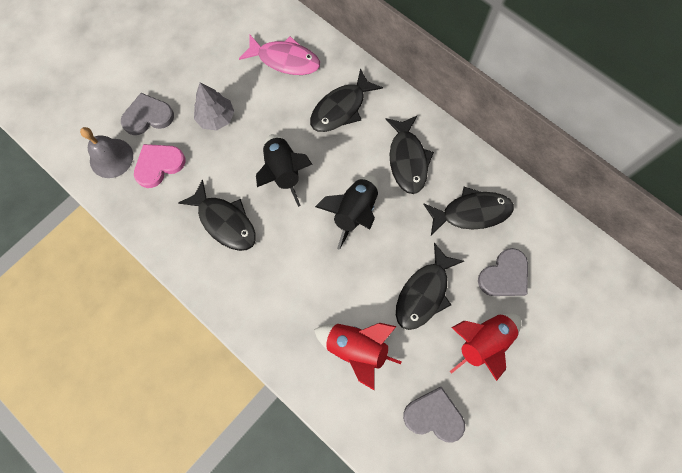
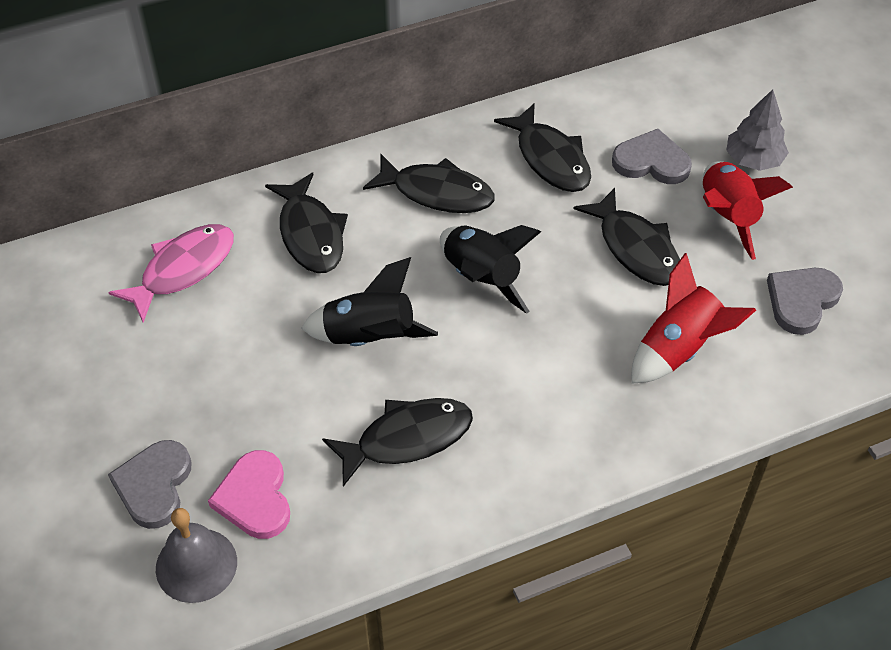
camera: 65 degrees left, 20 degrees down
(216, 118) = (222, 391): grey tree -> grey tree (753, 160)
(471, 212) = (550, 159): black fish -> black fish turned 135 degrees clockwise
(504, 275) = (651, 162): grey heart -> grey heart turned 60 degrees counterclockwise

